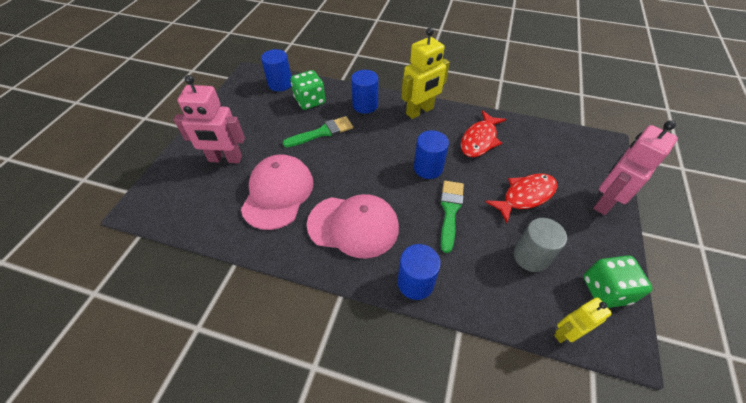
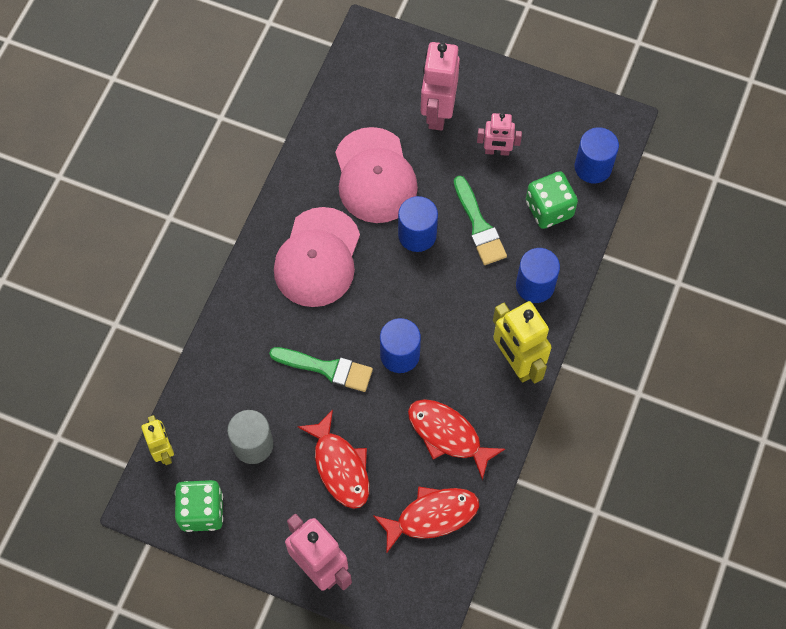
camera: 95 degrees right, 15 degrees up
(263, 126) = (497, 151): none -> pink robot
(278, 193) = (375, 176): pink cap -> pink cap turned 60 degrees clockwise
(415, 283) = (237, 315): blue cylinder -> blue cylinder (417, 235)
(538, 144) = (432, 516): none -> red fish

